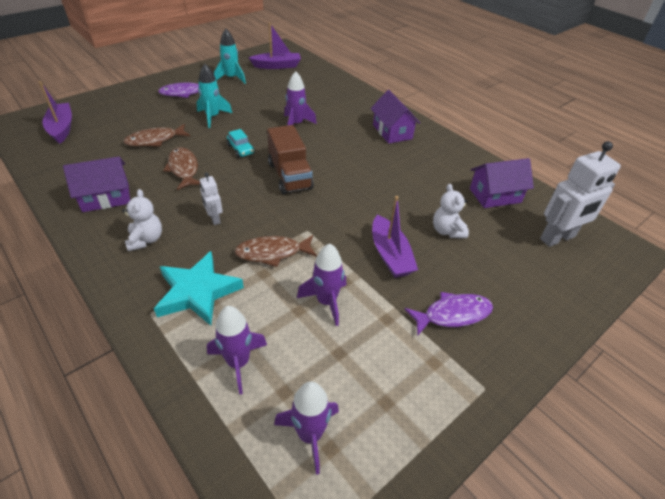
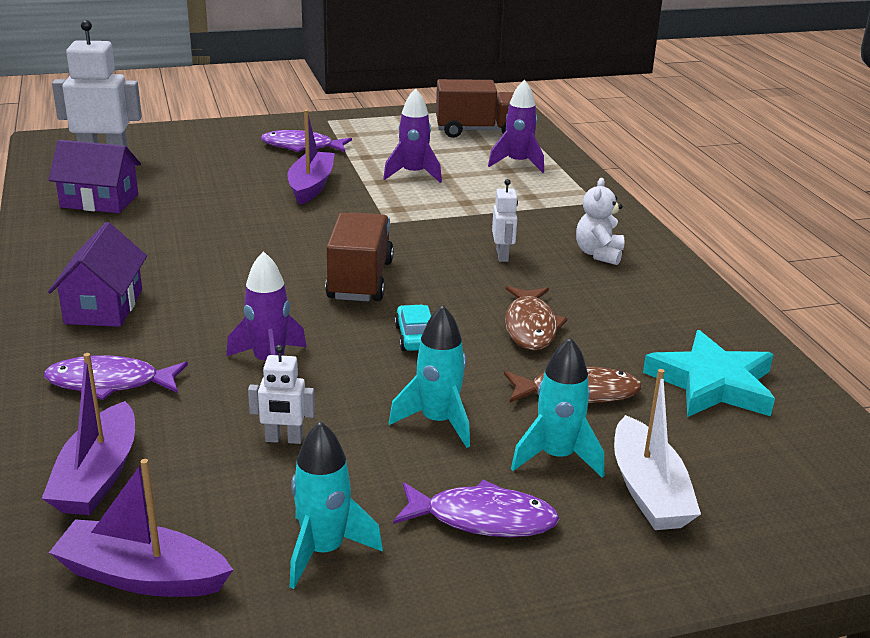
camera: 155 degrees left, 15 degrees down
(62, 128) = (793, 470): purple boat -> purple boat (98, 476)
(106, 197) = (661, 312): purple house -> none
(125, 111) = (648, 490): none -> white boat
(162, 114) = (557, 457): none -> turquoise rocket
(197, 292) = (543, 204): turquoise star -> turquoise star (712, 383)
(266, 101) = (284, 439): none -> white robot
(272, 253) = (444, 213): brown fish -> none
(310, 435) = (478, 131): purple rocket -> brown truck
(347, 105) = (110, 383): none -> purple fish
(447, 231) = (218, 188): white teddy bear -> none

